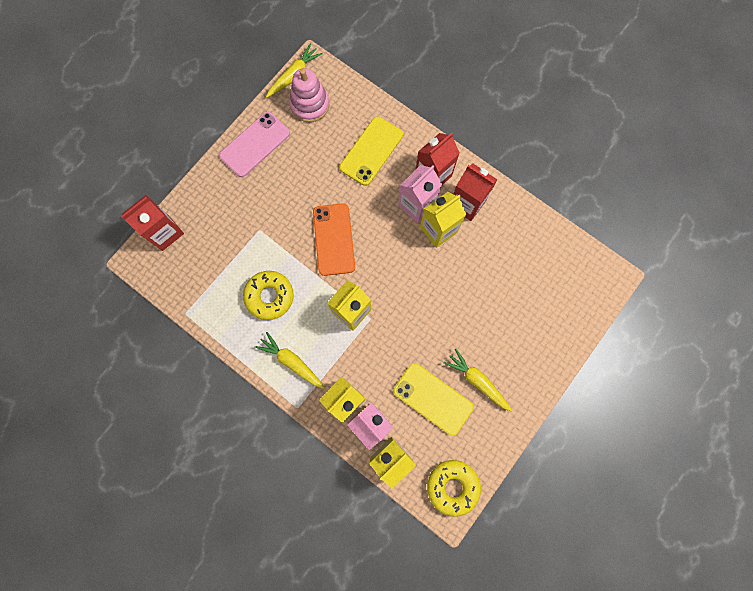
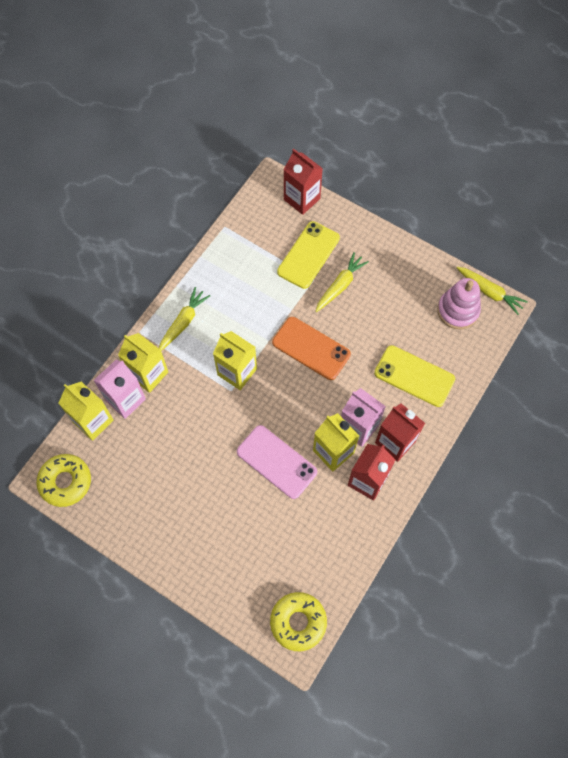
camera: 85 degrees right, 10 degrees down
(255, 144) = (404, 264): pink phone -> pink phone (276, 462)
(269, 296) = (246, 296): yellow donut -> yellow donut (298, 622)
(334, 239) = (311, 348): orange phone -> orange phone turned 45 degrees clockwise
(433, 398) = (152, 457): yellow phone -> yellow phone (308, 255)
(477, 381) = (171, 501): yellow carrot -> yellow carrot (340, 285)

